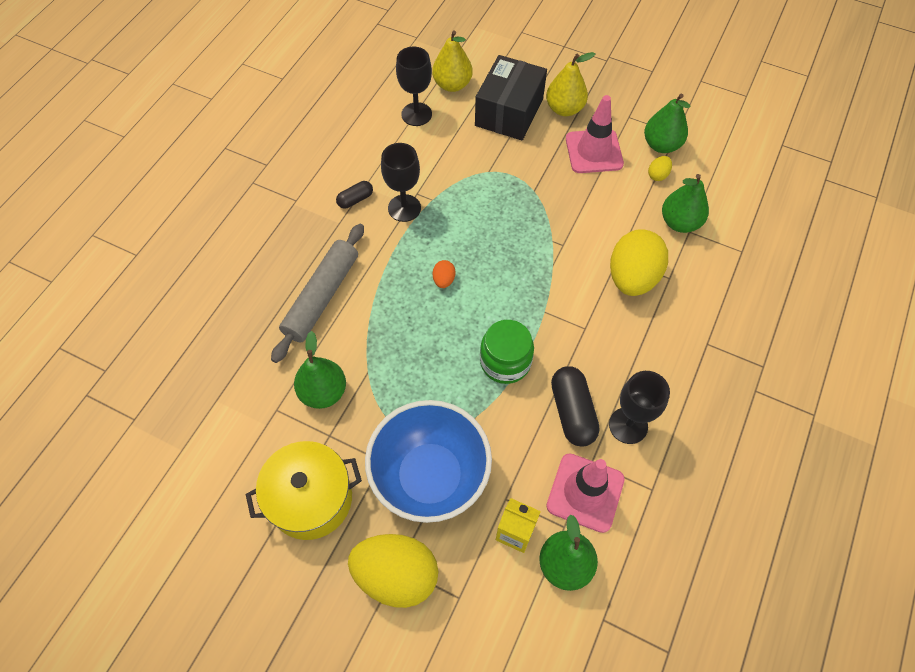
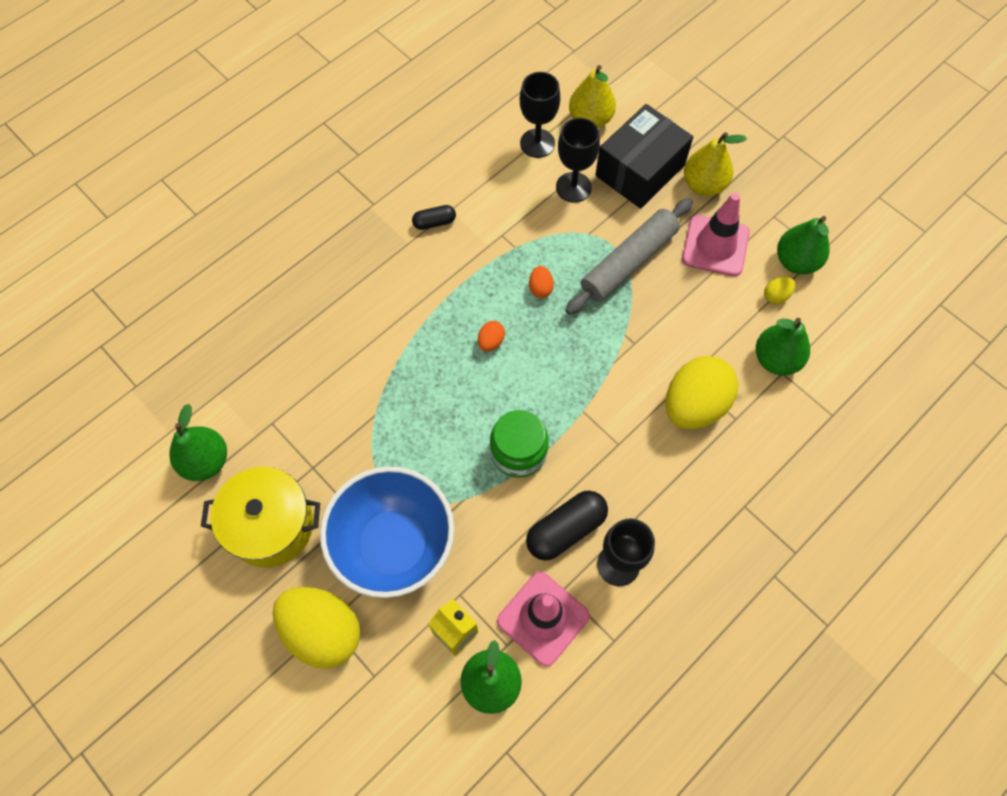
camera: 20 degrees right, 5 degrees up
(321, 297) = (359, 319): grey rolling pin -> grey rolling pin (628, 262)
(323, 392) = (323, 421): green pear -> green pear (206, 461)
(404, 208) = (481, 248): black goblet -> black goblet (573, 187)
(467, 225) = (540, 288): none -> orange egg
(572, 412) = (566, 530): black capsule -> black capsule turned 45 degrees clockwise

